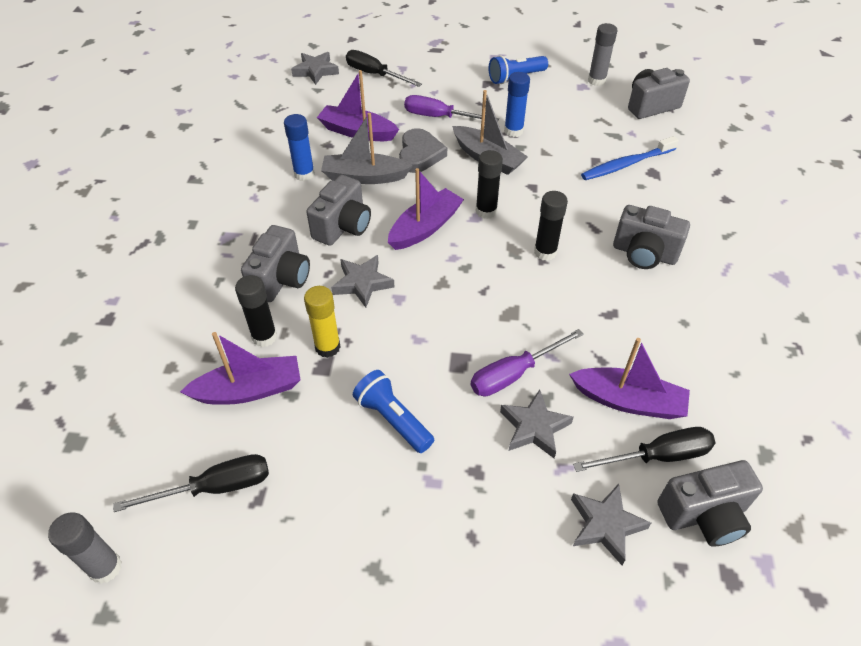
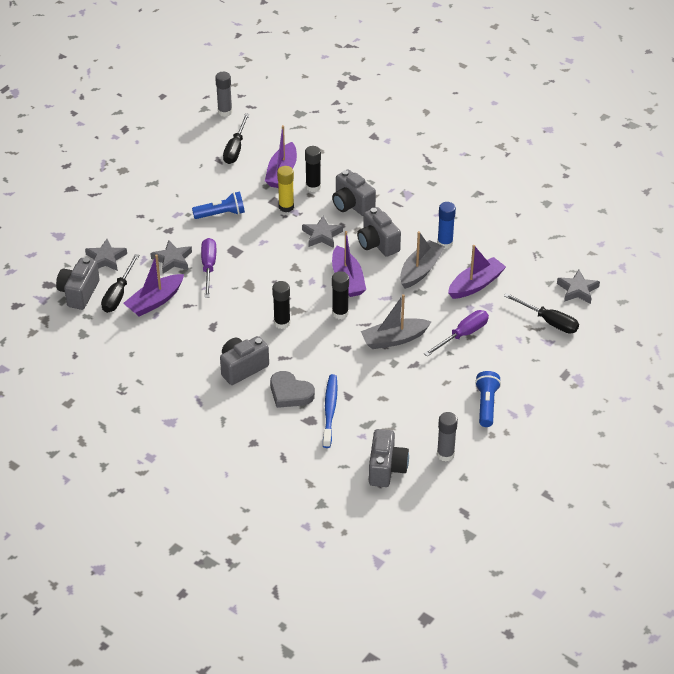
camera: 120 degrees right, 5 degrees down
(375, 74) = (549, 321): black screwdriver -> black screwdriver turned 60 degrees clockwise
(420, 154) = (425, 306): grey heart -> grey heart (290, 393)
(513, 131) = (415, 368): blue glue stick -> none

